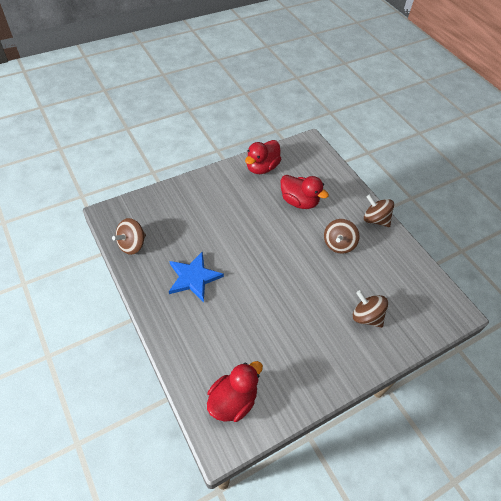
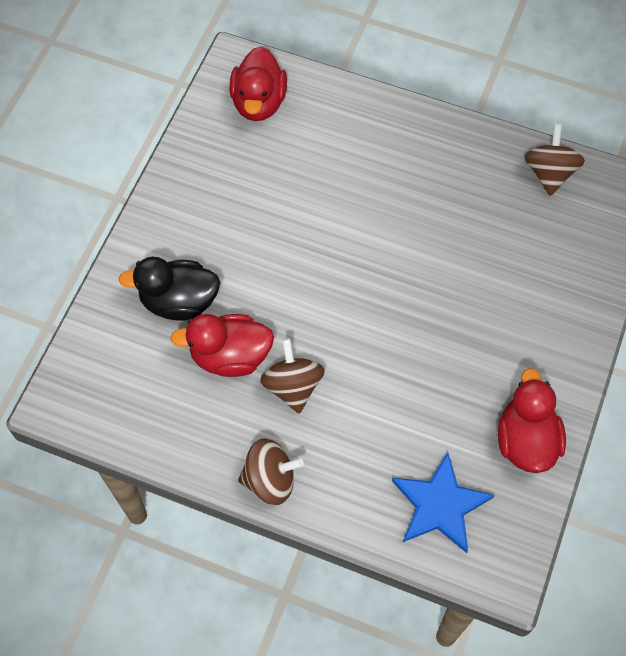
camera: 145 degrees right, 10 degrees up
(193, 278) = (431, 190): blue star -> blue star (440, 505)
(299, 201) = (410, 419): red duck -> red duck (230, 356)
(366, 317) = (179, 301): brown spinning top -> black duck

